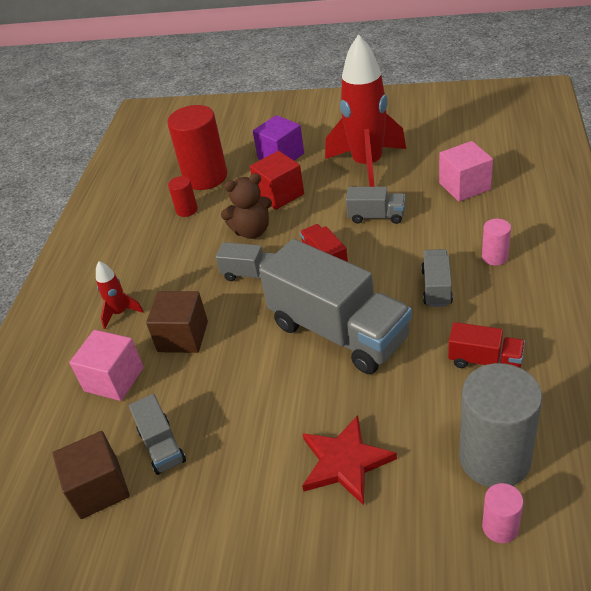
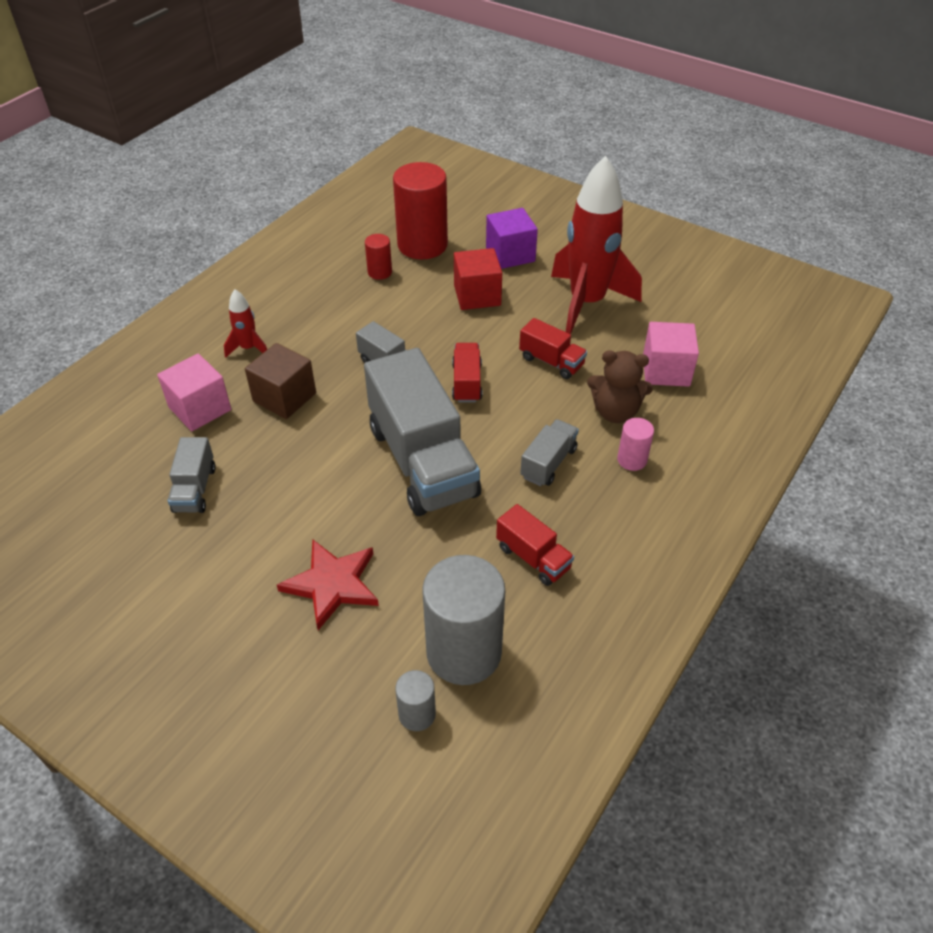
camera: 20 degrees right, 5 degrees up
(99, 488) = (121, 500): brown cube -> none
(252, 231) = (422, 322): brown teddy bear -> brown teddy bear (615, 412)
(376, 216) = (551, 361): grey truck -> red truck
(500, 527) = (417, 714): pink cylinder -> grey cylinder

